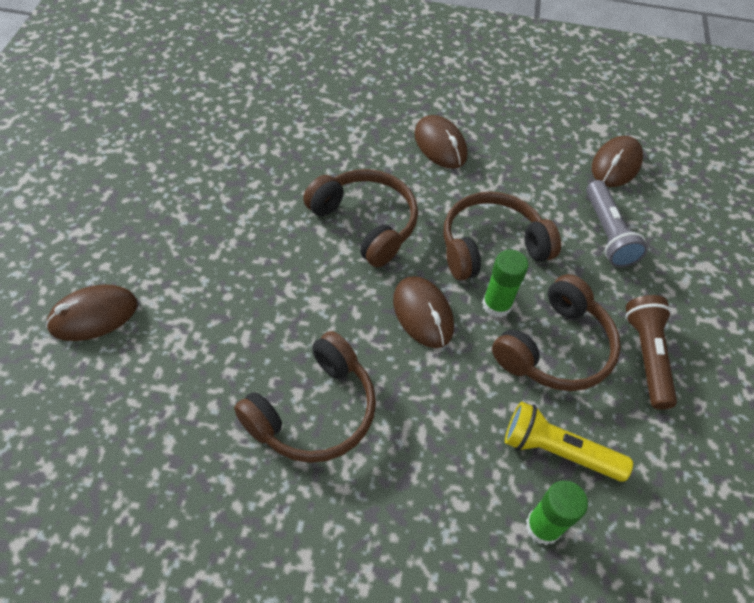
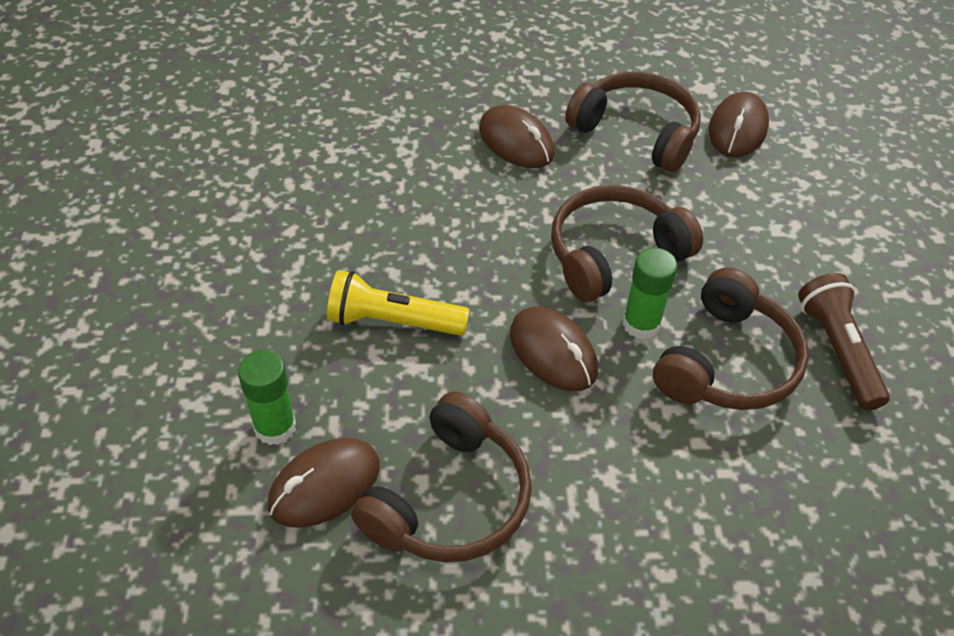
camera: 10 degrees left, 5 degrees down
(93, 315) = (123, 436): brown mouse -> brown mouse (324, 485)
(365, 223) = (449, 254): brown headphones -> brown headphones (636, 132)
(543, 526) = (772, 579): green glue stick -> green glue stick (275, 427)
(558, 451) = (764, 485): yellow flashlight -> yellow flashlight (393, 321)
(607, 233) = (750, 213): grey flashlight -> none

